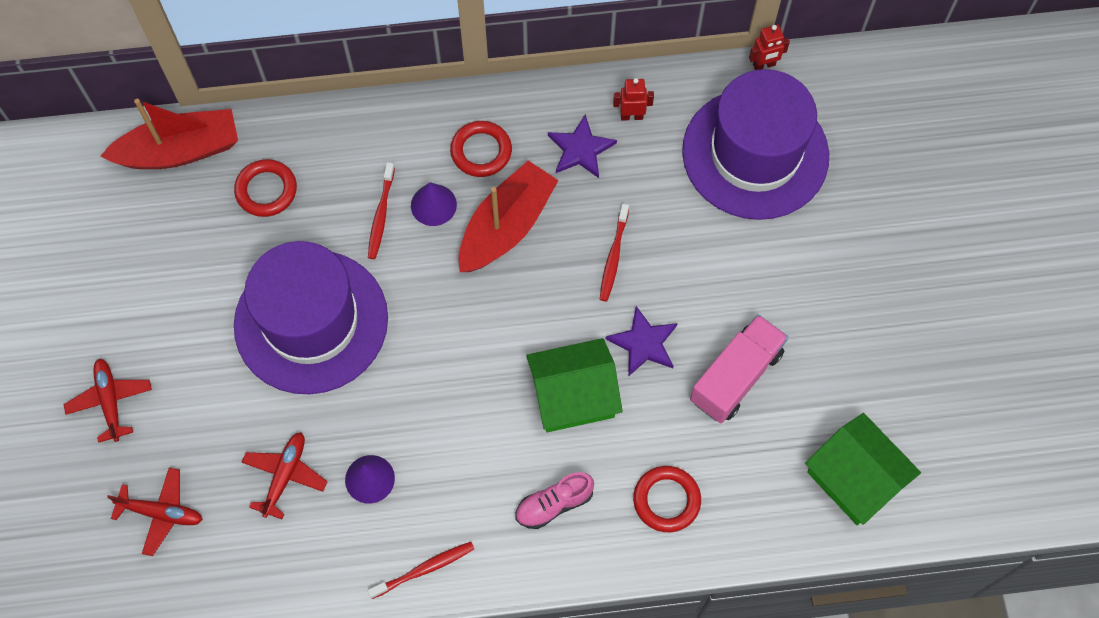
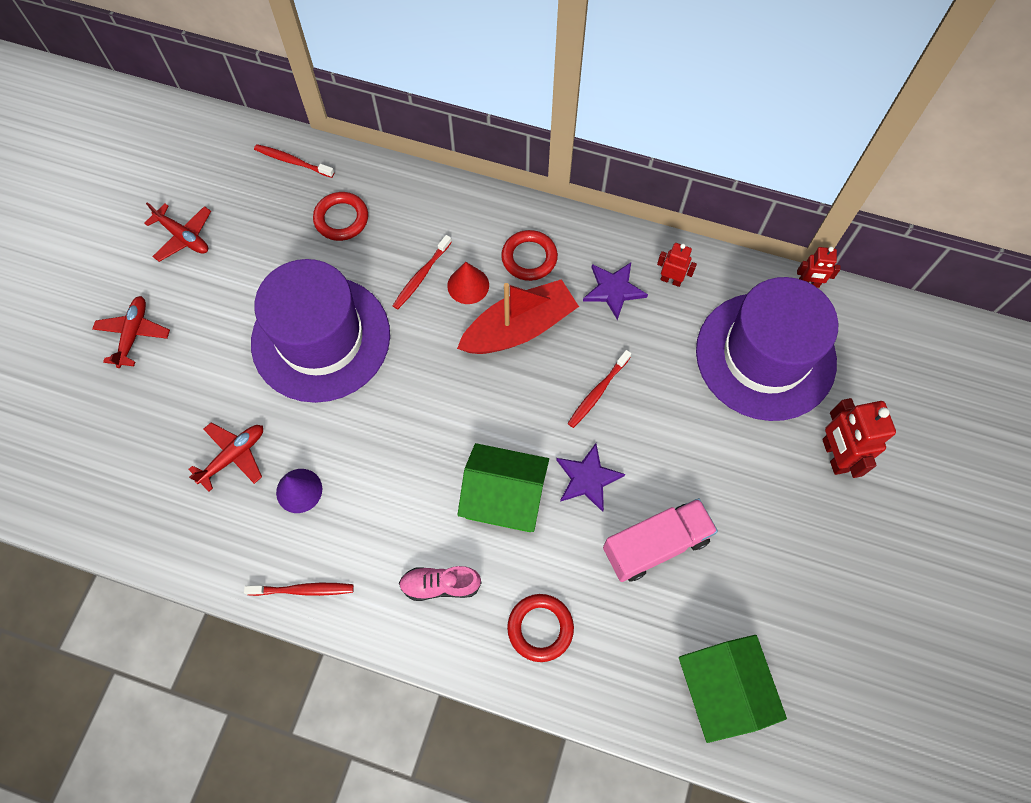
camera: 25 degrees right, 0 degrees up
(161, 513) = (122, 442): red plane -> red plane (183, 237)
(180, 151) = (292, 161): red boat -> red toothbrush
(433, 205) = (468, 285): purple cone -> red cone
(859, 222) = (834, 455): none -> red robot

